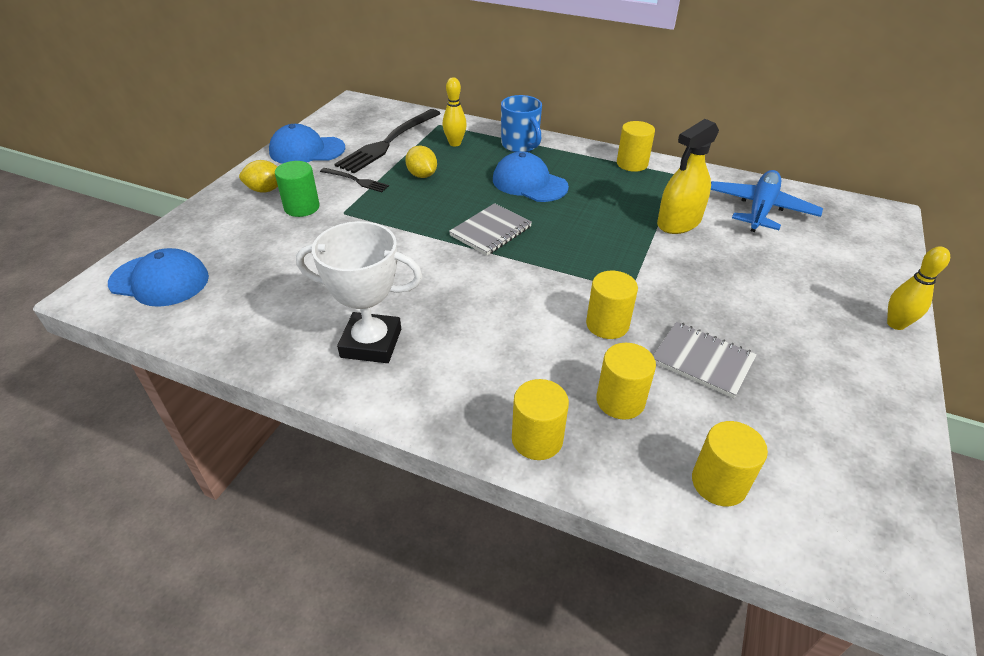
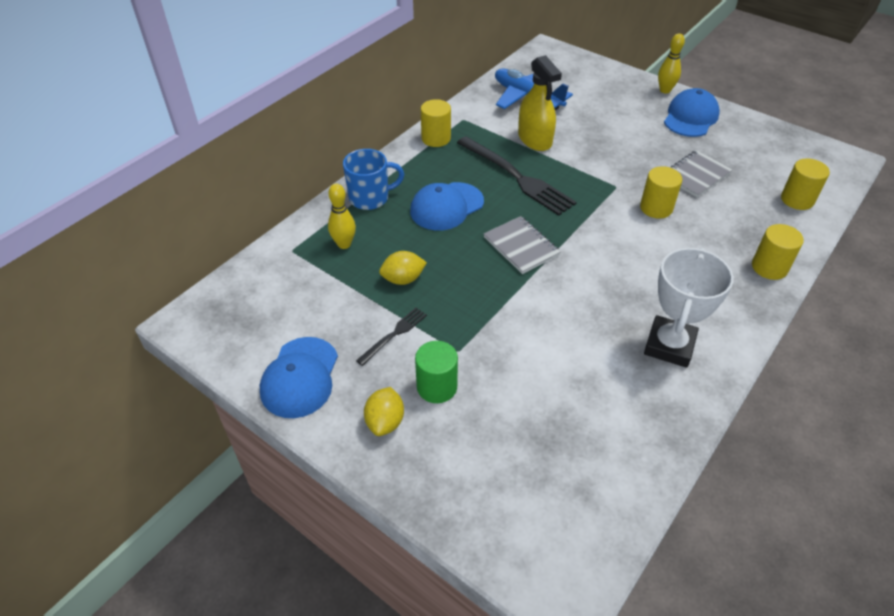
camera: 75 degrees left, 5 degrees up
(160, 280) = (554, 523): blue cap -> blue cap (690, 117)
(388, 142) = (315, 298): black fork -> black fork (517, 177)
(620, 401) = (733, 221): yellow cylinder -> none

